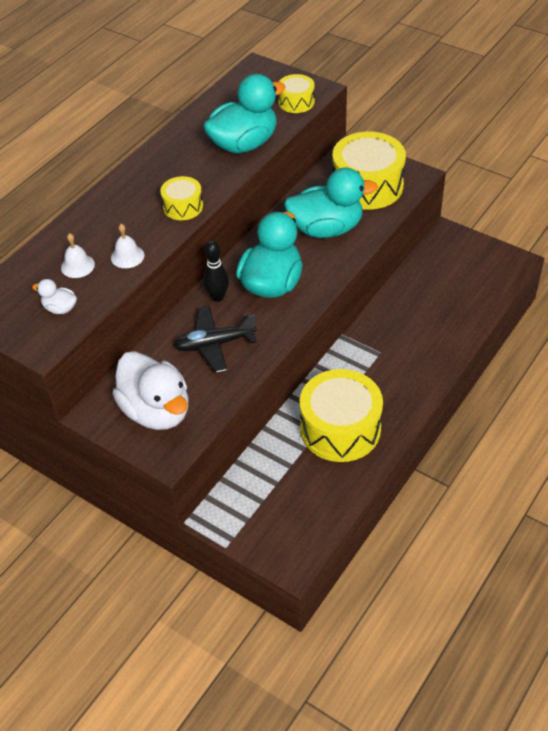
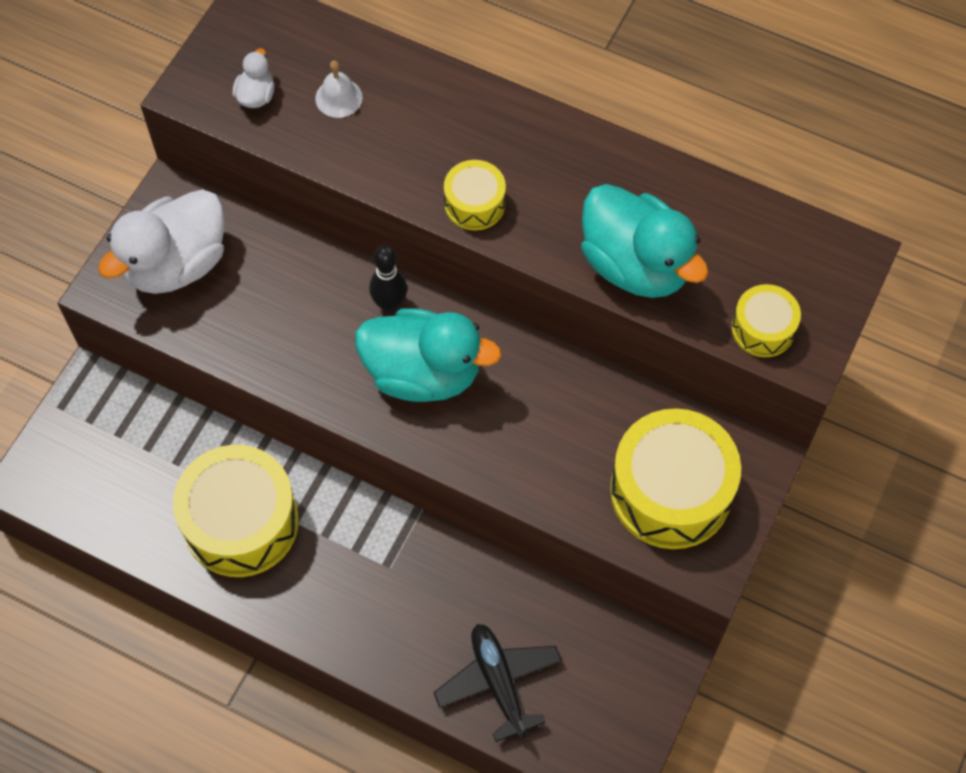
camera: 80 degrees right, 15 degrees up
(127, 256) = (362, 153): white bell -> none
(214, 344) = (297, 314): black plane -> black plane (498, 682)
(326, 229) = (555, 437): turquoise duck -> none

